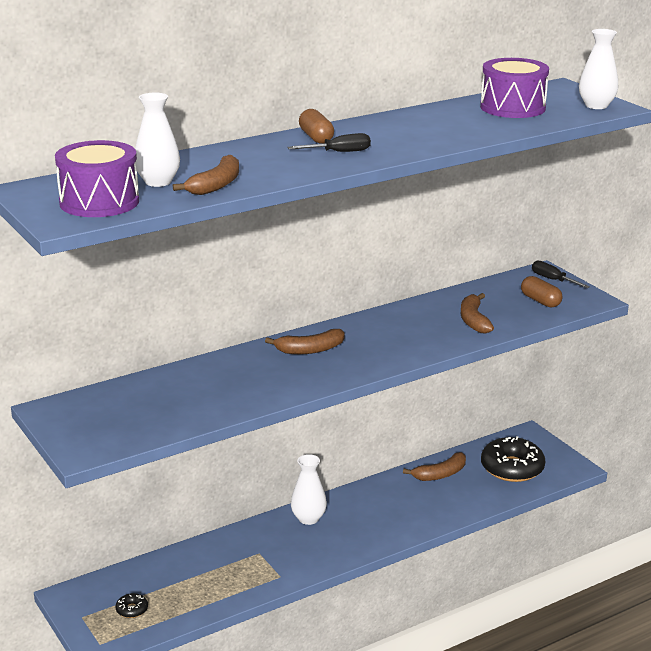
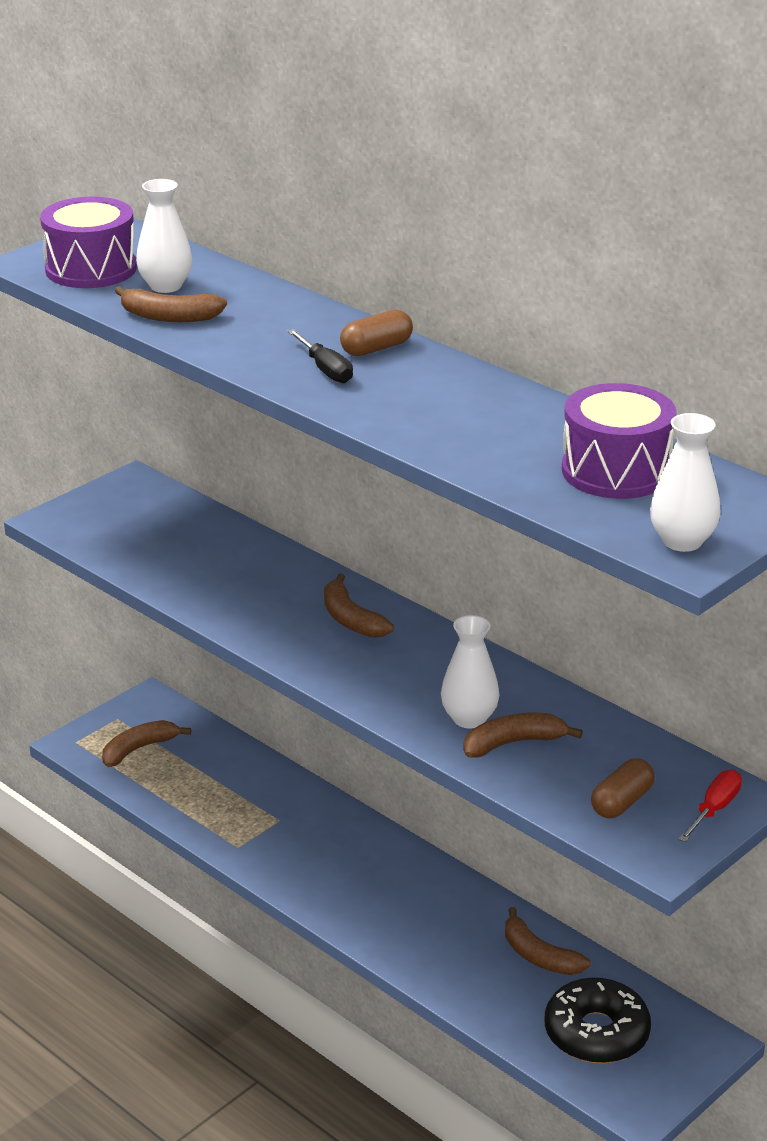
camera: 75 degrees right, 5 degrees up
(132, 610) = (139, 749): black donut -> brown banana
(308, 518) = (370, 847): white vase -> white vase (469, 718)
(552, 280) = (714, 809): black screwdriver -> red screwdriver

